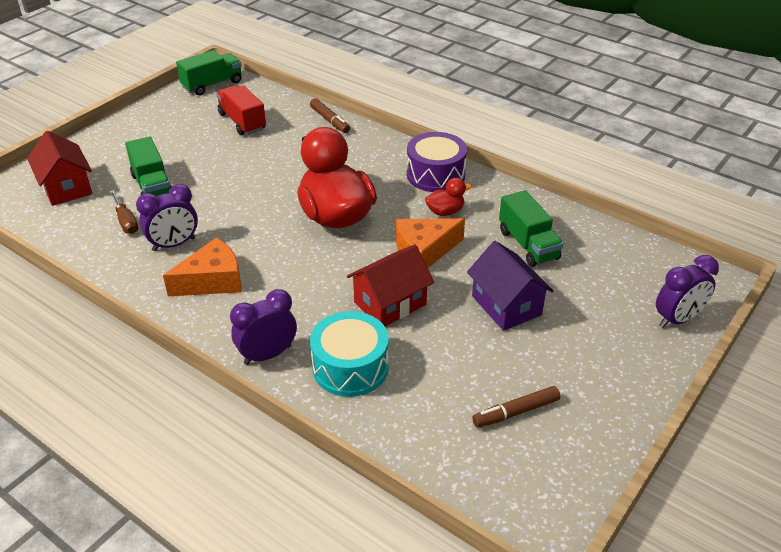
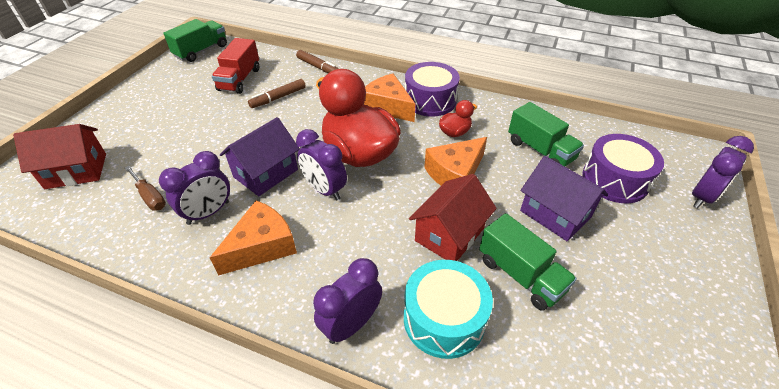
camera: 15 degrees left, 5 degrees up
(66, 187) = (76, 171): red house -> red house turned 60 degrees counterclockwise
(152, 186) = (169, 154): green truck -> green truck (520, 275)
(237, 219) = (266, 173): none -> purple house
(242, 122) = (239, 79): red truck -> red truck turned 120 degrees counterclockwise
(288, 243) = (324, 190): none -> purple clock
(386, 174) = (388, 106): none -> orange cheese
(516, 412) = (630, 333): brown marker -> brown marker (278, 98)
(591, 286) = (615, 180): none -> purple drum

